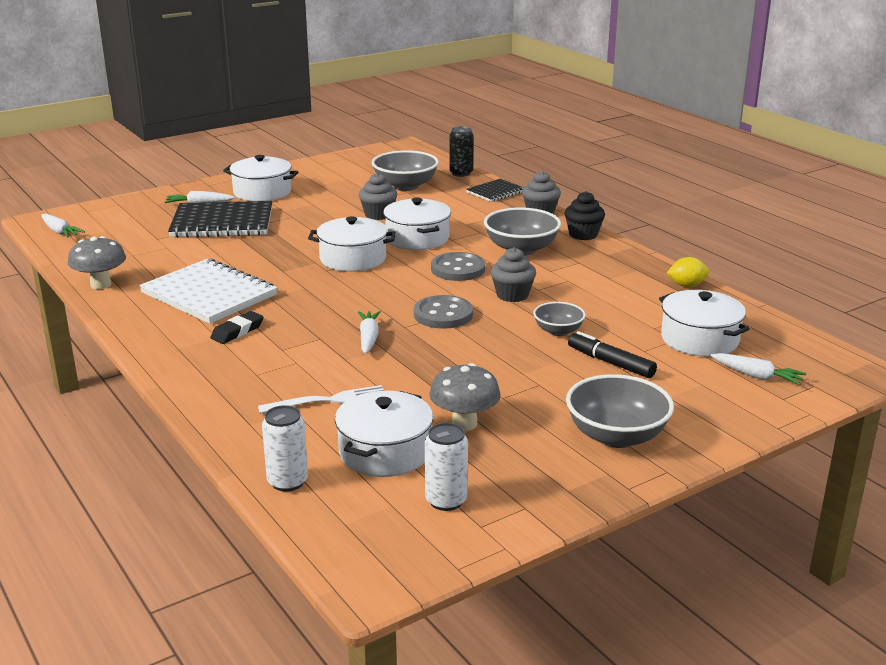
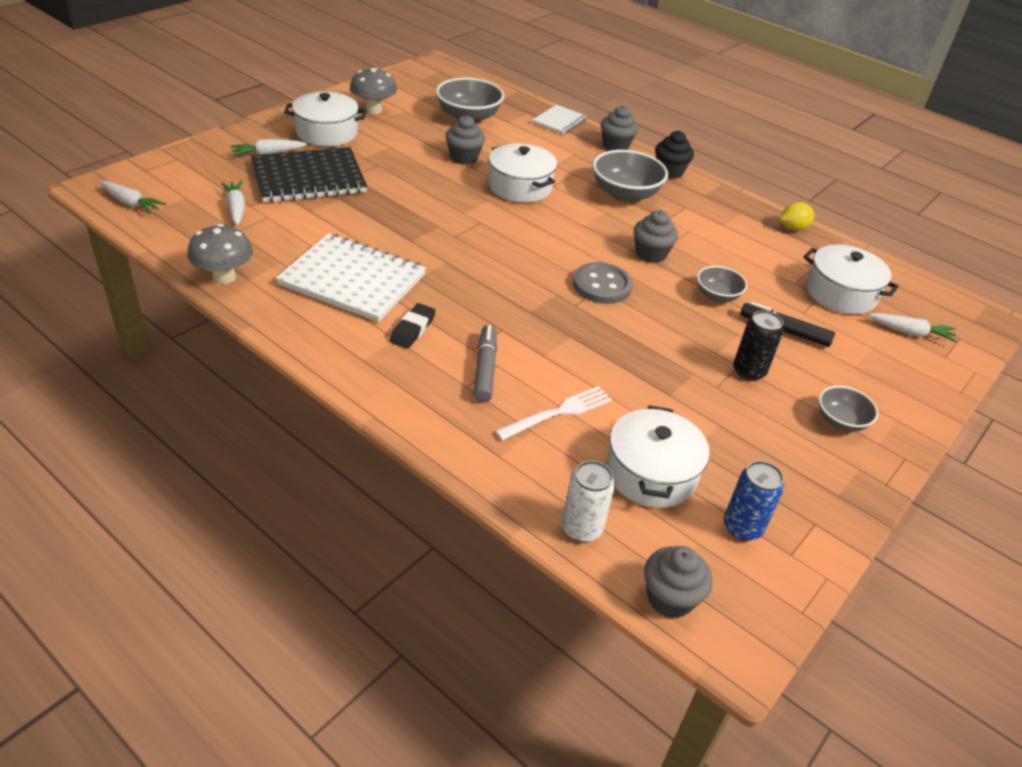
camera: 20 degrees left, 15 degrees up
(282, 364) = (485, 369): none -> grey marker
(333, 540) = (670, 598): none -> grey cupcake
(353, 259) = (473, 219): white pot -> none
(368, 338) = (549, 324): white carrot -> white carrot (236, 208)
(446, 500) = (742, 527): white can -> blue can
(458, 269) = (581, 224): grey button -> none
(461, 173) = (513, 98): black can -> black can (749, 371)
(464, 423) = (702, 425): grey mushroom -> grey mushroom (373, 110)
(495, 192) = (559, 121): black notebook -> white notebook
(616, 436) = (840, 421): grey bowl -> grey bowl, size x0.58

